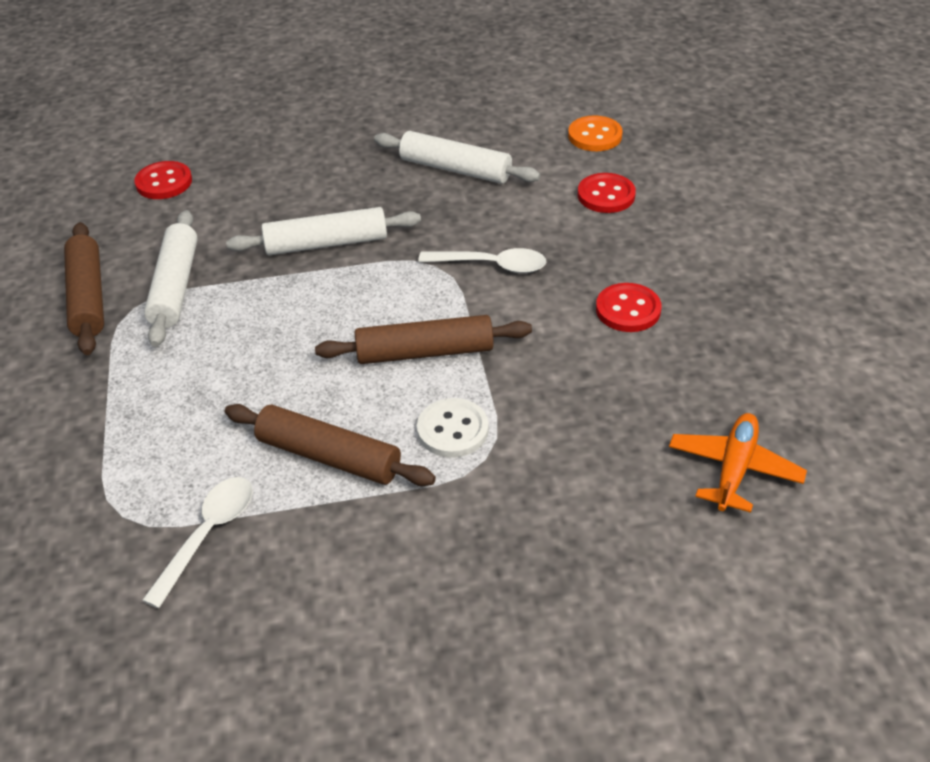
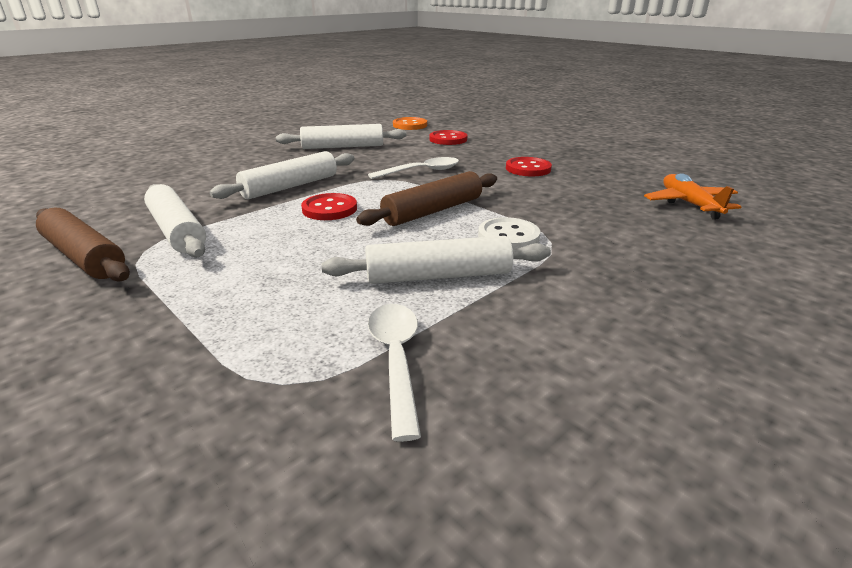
camera: 35 degrees left, 15 degrees down
(164, 182) = (109, 189): red button -> red button (329, 209)
(329, 456) = (438, 276): brown rolling pin -> white rolling pin

